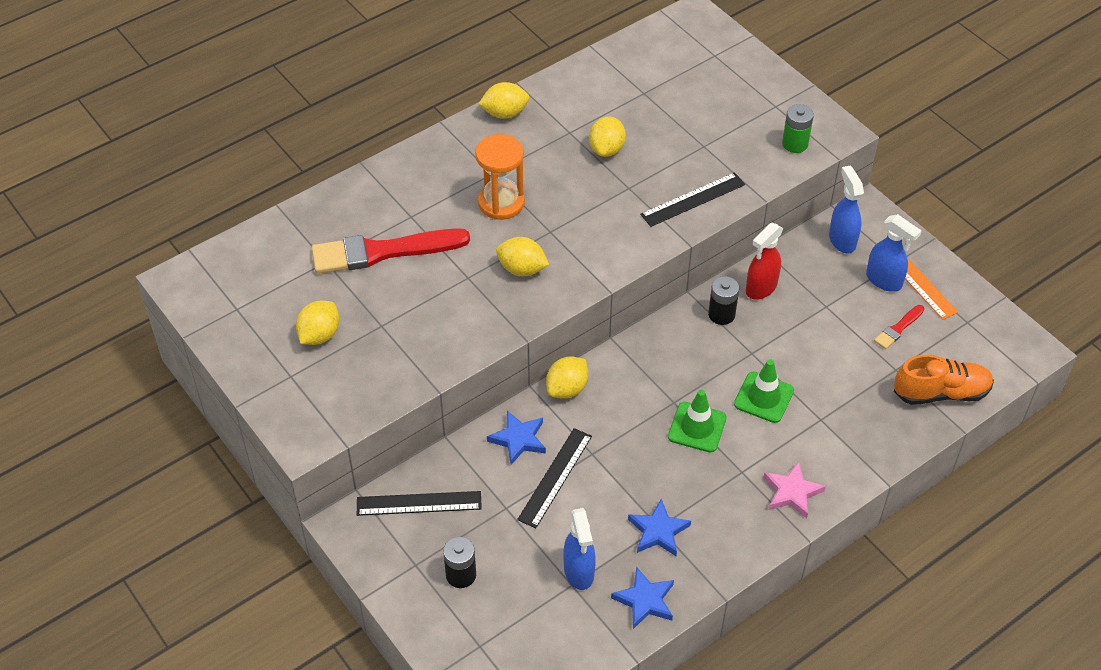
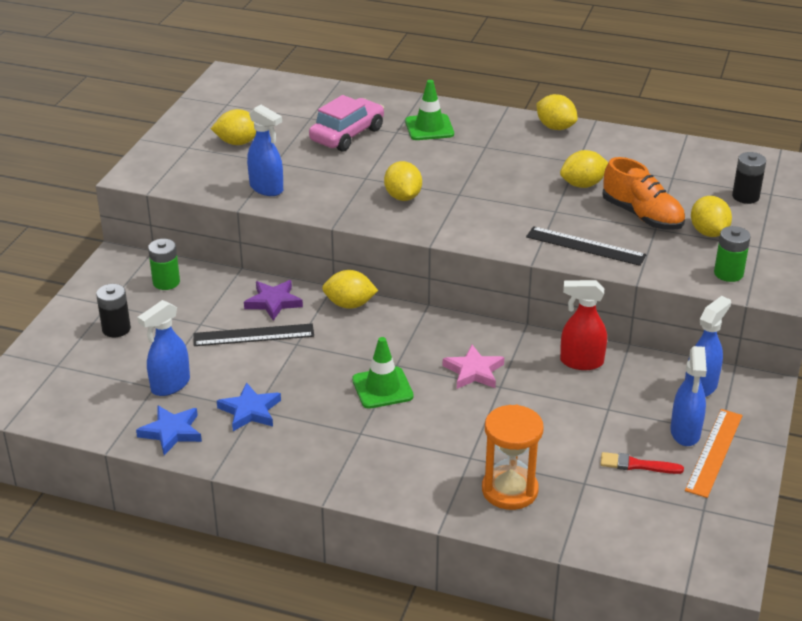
camera: 55 degrees right, 15 degrees down
(383, 251) = (347, 135): red brush -> pink car
(419, 503) = (166, 282): black ruler -> green battery
(422, 354) = (267, 188): none -> blue spray bottle
(501, 203) = (460, 162): orange hourglass -> orange hourglass (509, 490)
(518, 439) = (273, 302): blue star -> purple star
(721, 314) = (523, 352): black battery -> black battery (745, 196)
(735, 121) = (708, 232): none -> yellow lemon
(763, 397) = (457, 413): green traffic cone -> green traffic cone (429, 128)
(792, 492) = (367, 472): pink star -> pink star (474, 371)
(940, 393) = (590, 525): orange shoe -> orange shoe (642, 216)

